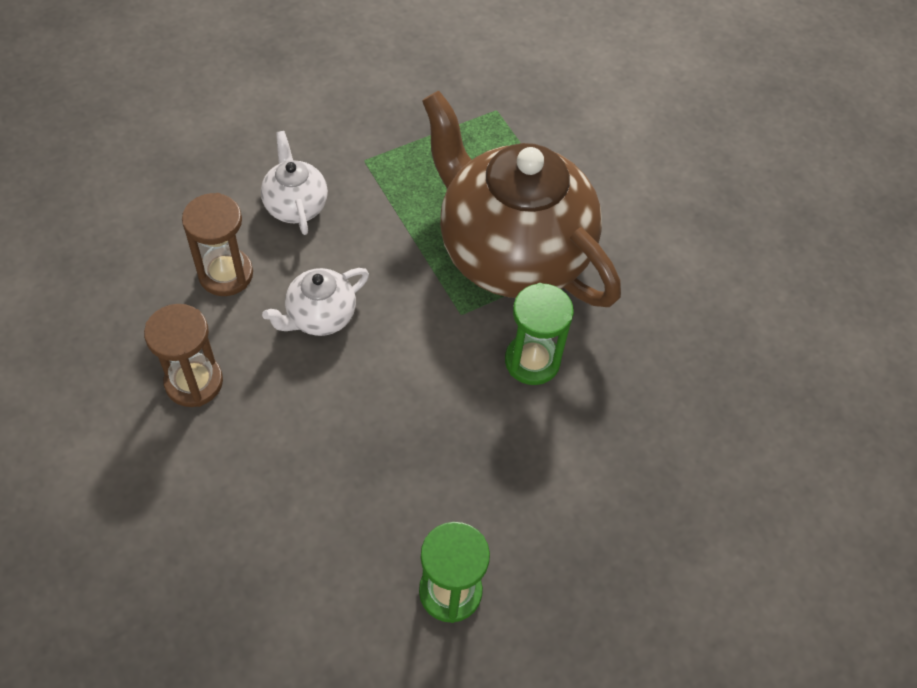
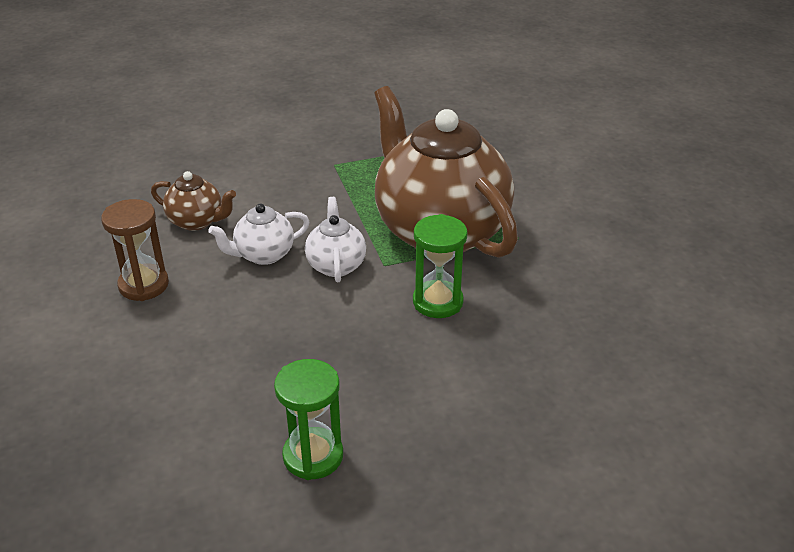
camera: 15 degrees right, 20 degrees down
(226, 274) = (197, 221): brown hourglass -> brown teapot
(296, 205) = (269, 186): white teapot -> white teapot (336, 265)

